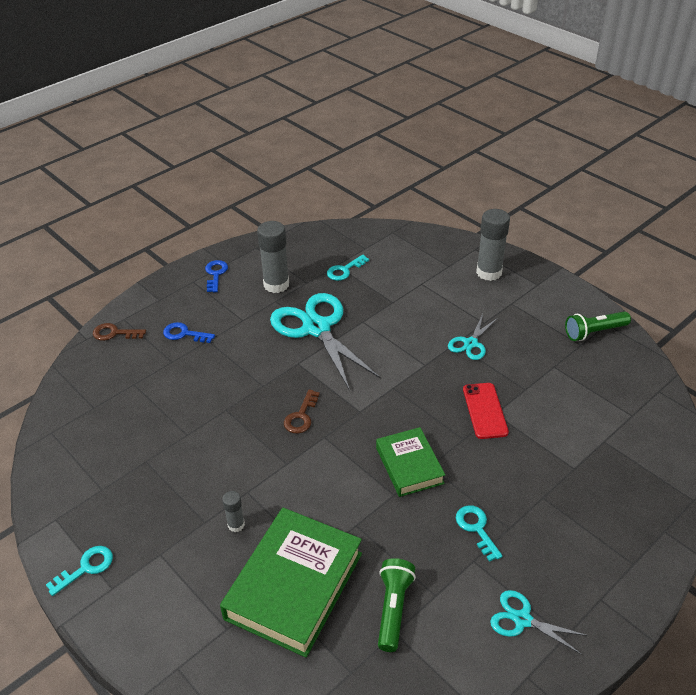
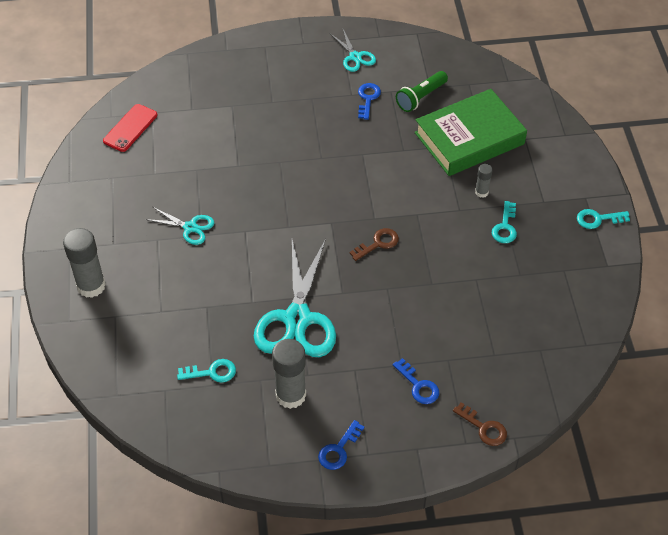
camera: 145 degrees left, 10 degrees up
(409, 465) = (334, 165): green book -> none
(450, 566) = (368, 99): none -> blue key
(470, 343) = (190, 227): turquoise scissors -> turquoise scissors turned 45 degrees clockwise
(476, 529) = (331, 108): turquoise key -> turquoise key (505, 227)
(484, 411) = (243, 171): red phone -> red phone (130, 128)
(594, 332) = (89, 180): green flashlight -> none

